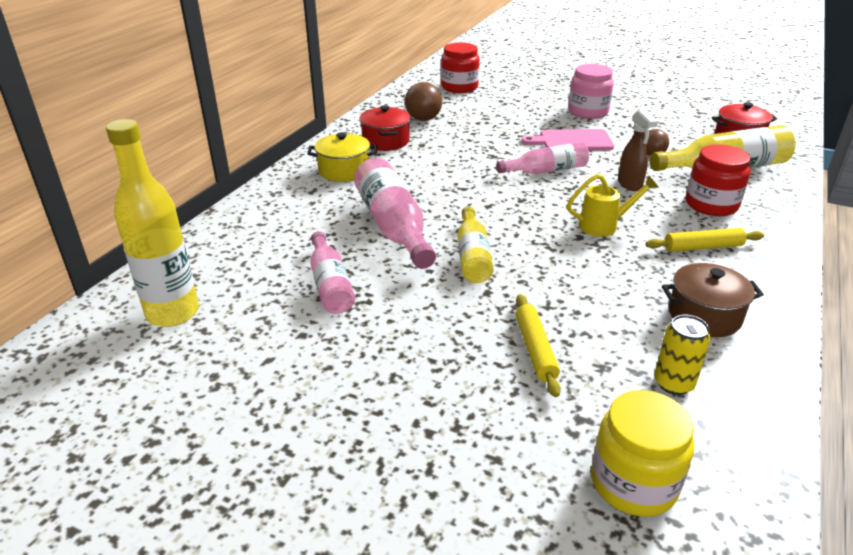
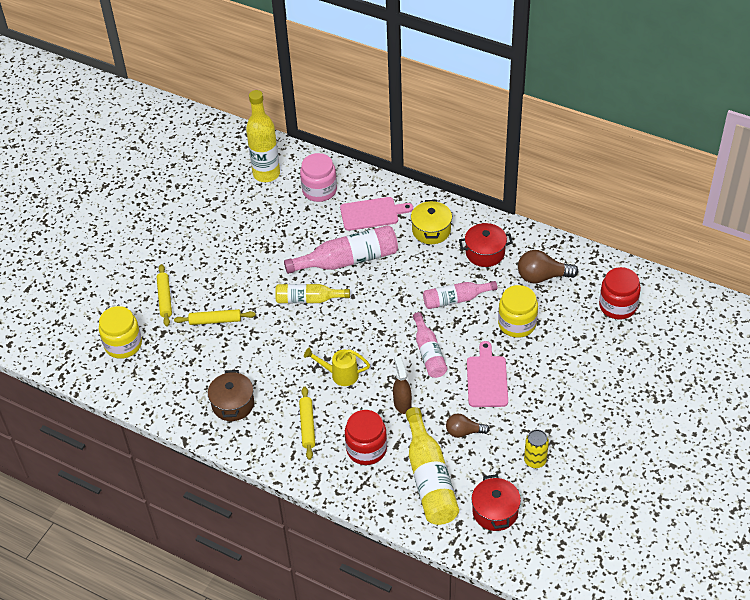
camera: 95 degrees right, 15 degrees up
(303, 210) = (372, 214): none -> pink cutting board
(330, 284) = (285, 234): pink bottle -> pink bottle (455, 299)
(491, 127) = (517, 324): none -> yellow jar
(491, 426) = (165, 298): none -> yellow rolling pin
(588, 112) = (556, 402): pink jar -> pink jar (319, 190)
(604, 226) = (340, 375): yellow watering can -> yellow watering can turned 105 degrees clockwise
(630, 184) = (402, 403): brown spray bottle -> brown spray bottle turned 90 degrees clockwise
(673, 383) = (180, 374): yellow can -> yellow can (535, 460)

